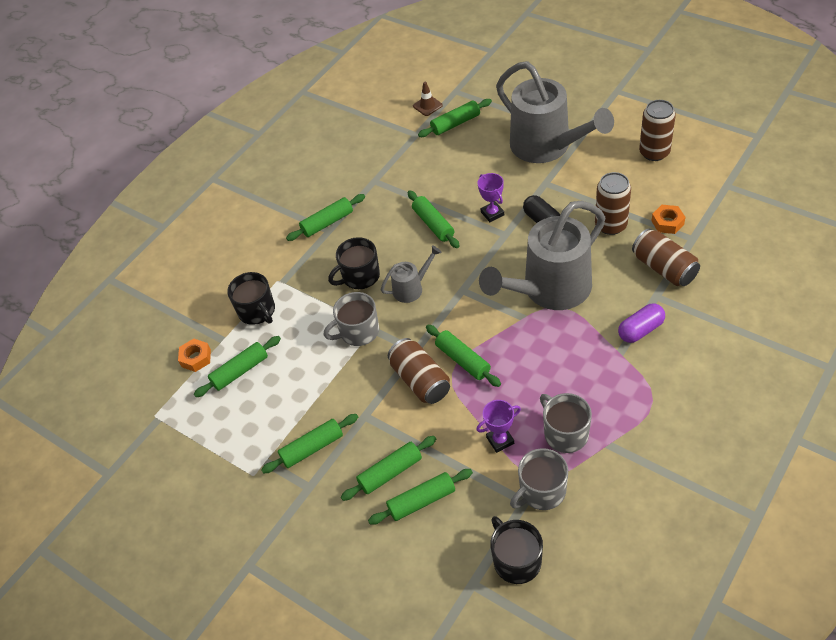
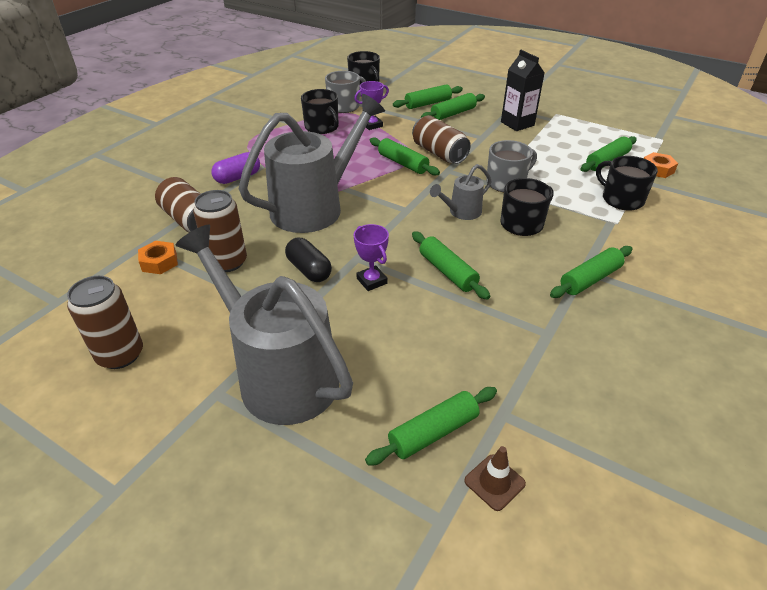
camera: 170 degrees right, 10 degrees down
(312, 448) = (517, 124): green rolling pin -> black carton
(565, 433) = (322, 127): grey mug -> black mug

